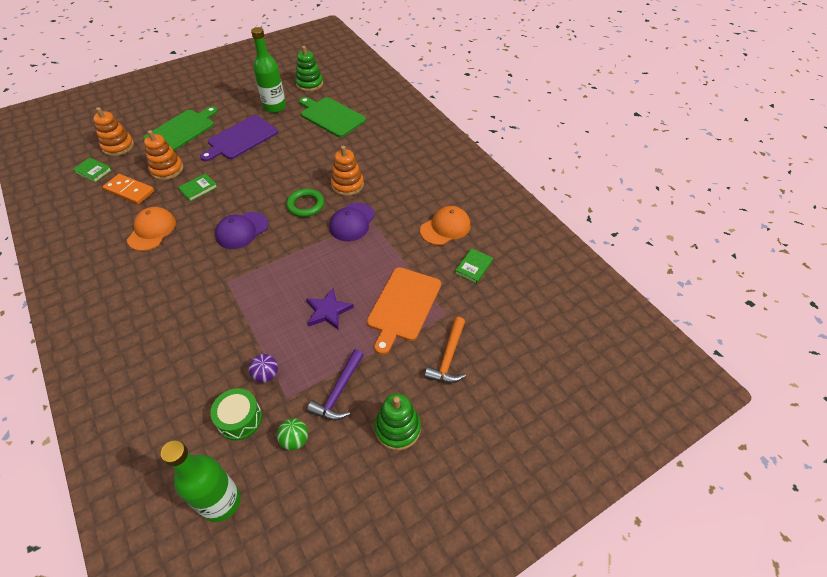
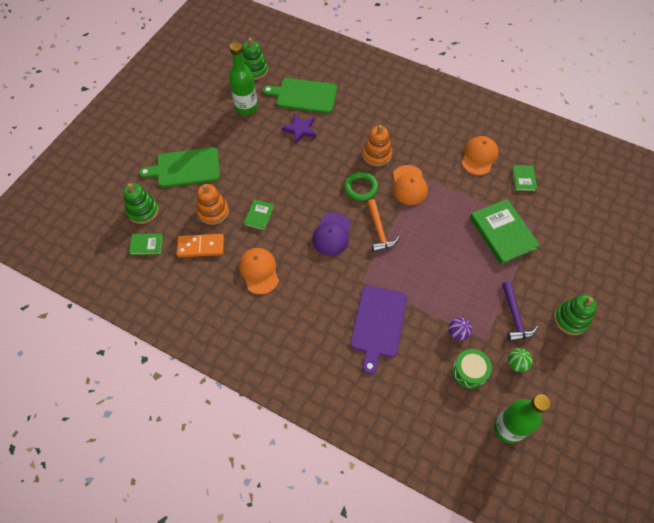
camera: 30 degrees left, 10 degrees up
(118, 146) = (143, 211): orange stacking toy -> green stacking toy
(182, 130) = (185, 168): green cutting board -> green cutting board turned 105 degrees counterclockwise
(240, 138) = (247, 152): purple cutting board -> purple cutting board (378, 324)
(328, 311) = (456, 264): purple star -> purple star (300, 129)
(352, 222) = (409, 185): purple cap -> orange cap
(403, 306) = (502, 233): orange cutting board -> green book
(448, 357) = (561, 254): orange hammer -> orange hammer (379, 230)

